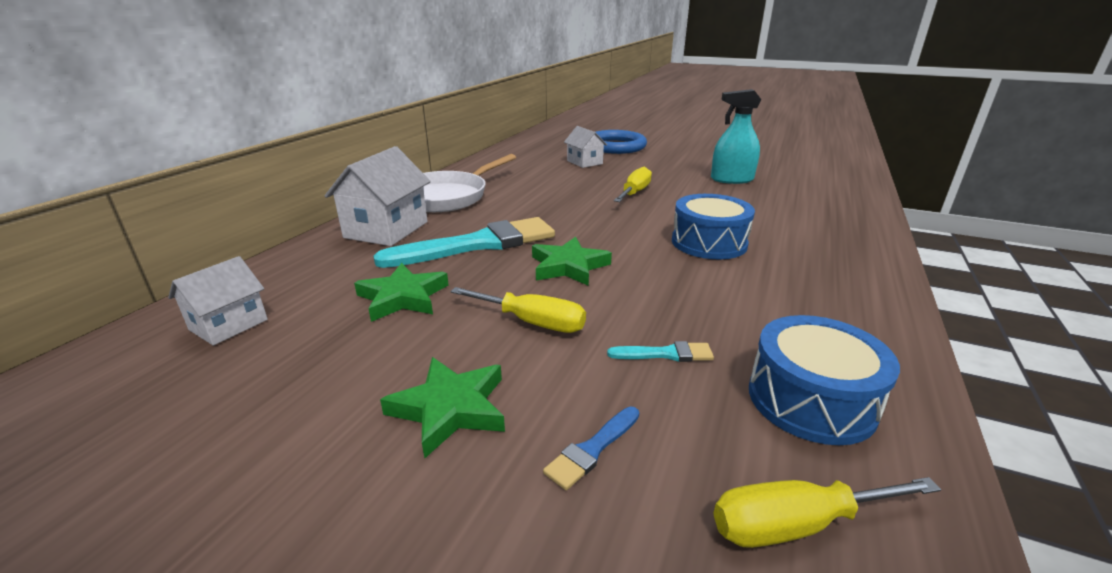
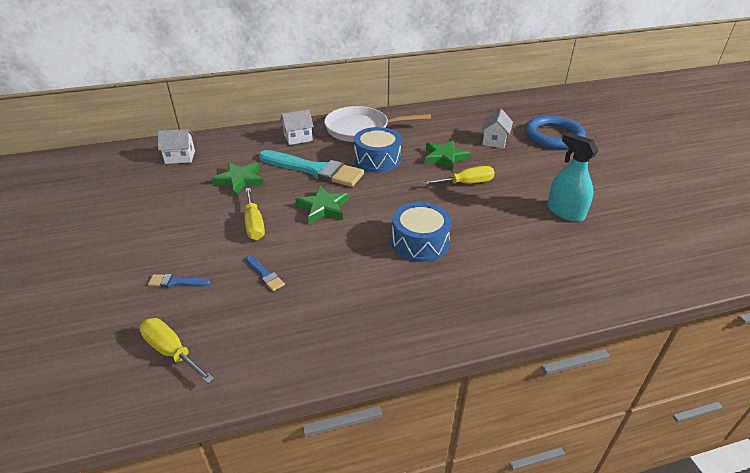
camera: 50 degrees right, 10 degrees up
(386, 230) = (298, 138): white house -> white house, size x0.61
(450, 408) = (173, 236): green star -> green star (445, 157)
(665, 354) = (265, 274): turquoise brush -> blue brush
(811, 400) = (266, 335): blue drum -> blue drum (377, 159)

